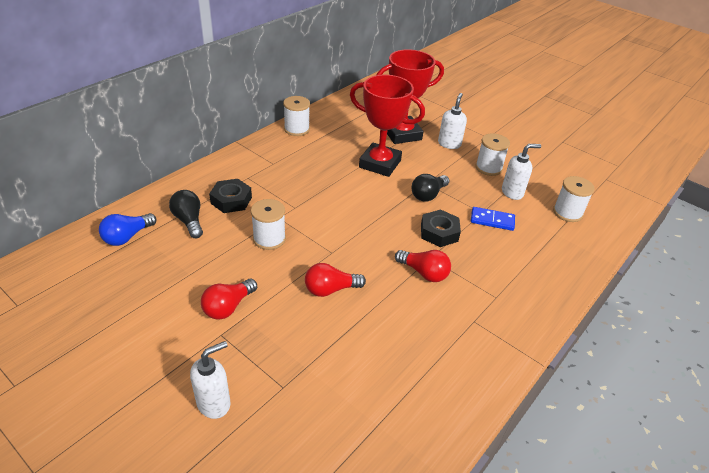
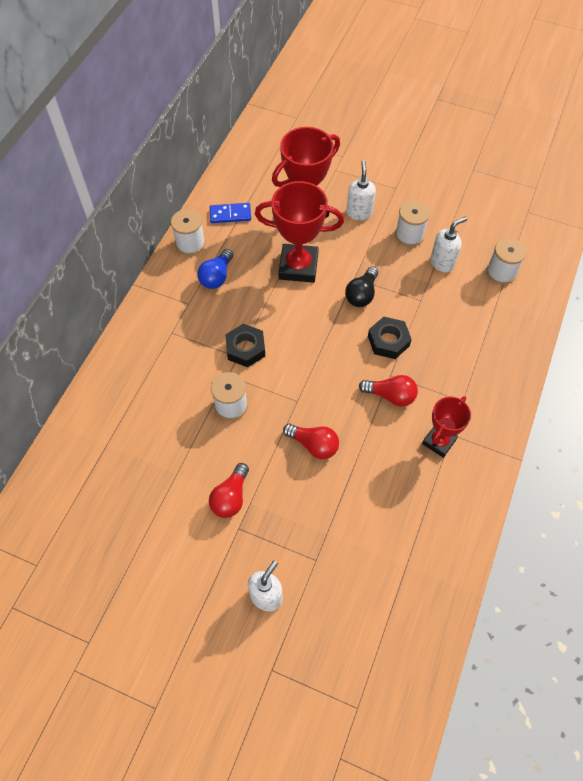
camera: 15 degrees left, 20 degrees up
(127, 237) = (92, 452): blue light bulb -> blue light bulb (217, 276)
(189, 221) = (142, 410): black light bulb -> none
(231, 200) = (170, 369): black nut -> black nut (245, 348)
(330, 289) = (314, 445): red light bulb -> red light bulb turned 120 degrees counterclockwise
(458, 323) = (439, 441): none -> red trophy
(492, 220) = (433, 307): blue domino -> blue domino (230, 214)

